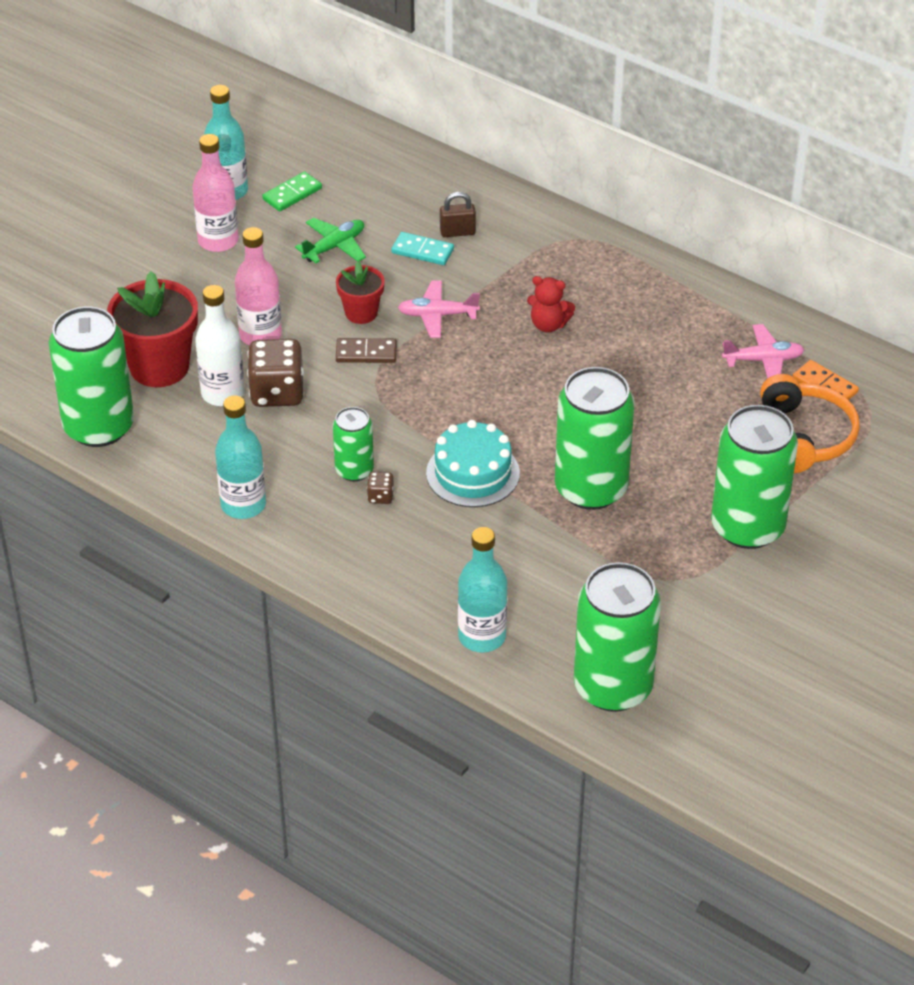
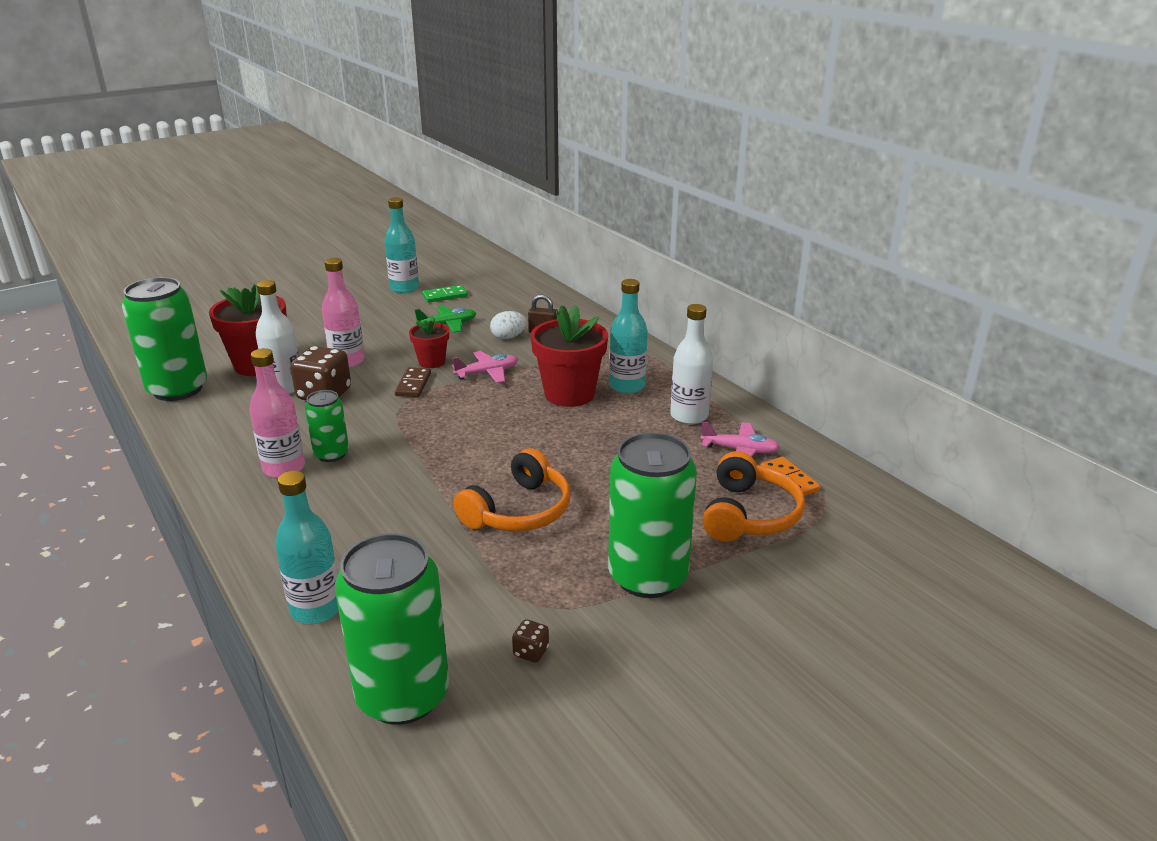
camera: 20 degrees right, 15 degrees down
(218, 241) = (372, 309): pink bottle -> pink bottle (284, 468)
(243, 505) = (222, 458): turquoise bottle -> turquoise bottle (627, 386)
(366, 353) = (413, 384): brown domino -> brown domino turned 75 degrees clockwise
(380, 496) = (334, 476): brown dice -> brown dice (531, 652)
(422, 251) = (508, 337): turquoise domino -> white egg
(437, 315) = (487, 373): pink plane -> pink plane turned 135 degrees clockwise
(473, 473) = (425, 477): turquoise cake -> none
(548, 325) = (569, 394): red teddy bear -> red flower pot
(591, 488) = (518, 511): green can -> orange headphones
(691, 325) = (689, 416): none -> white bottle

